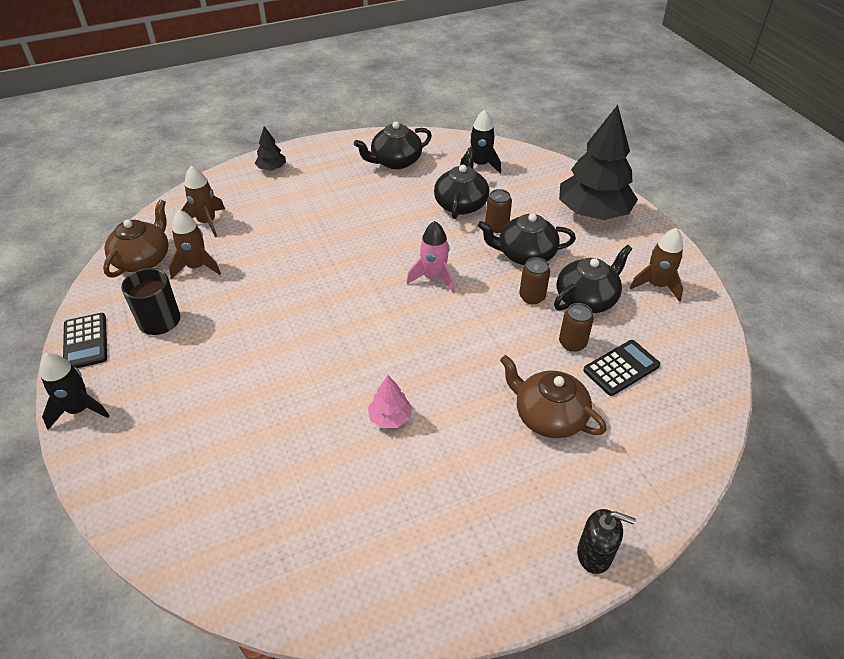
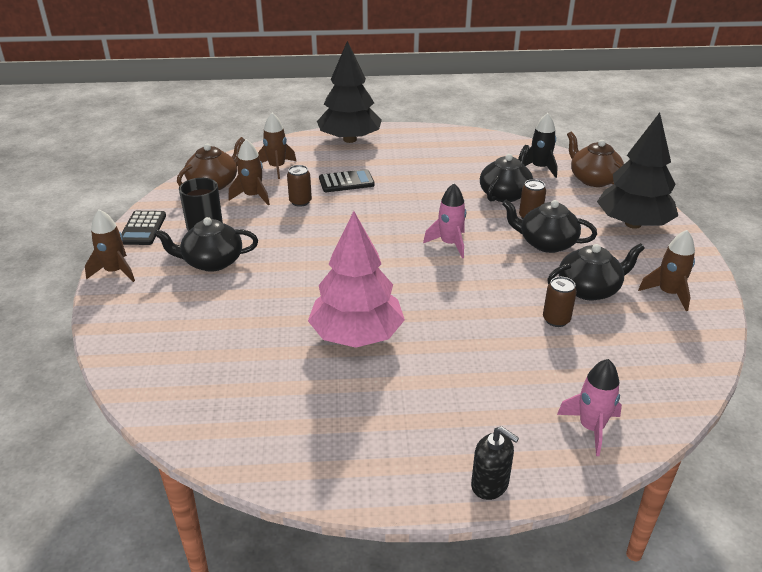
camera: 20 degrees right, 10 degrees down
(79, 409) = (115, 271): black rocket -> brown rocket
(272, 168) = (350, 139): black tree -> black tree, size x2.29
(390, 417) = (356, 335): pink tree -> pink tree, size x2.29
(395, 161) = (461, 152): black teapot -> black teapot (212, 262)
(532, 297) = (535, 276): brown can -> brown can (300, 202)
(548, 416) = (502, 369): brown teapot -> brown teapot (593, 179)
(621, 368) = (595, 350): black calculator -> black calculator (346, 182)
(655, 458) = (591, 428): none -> pink rocket

